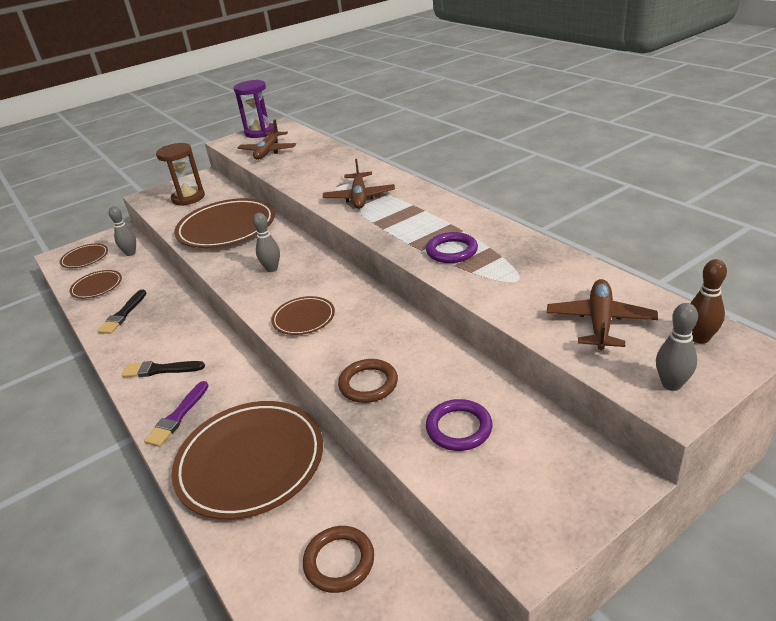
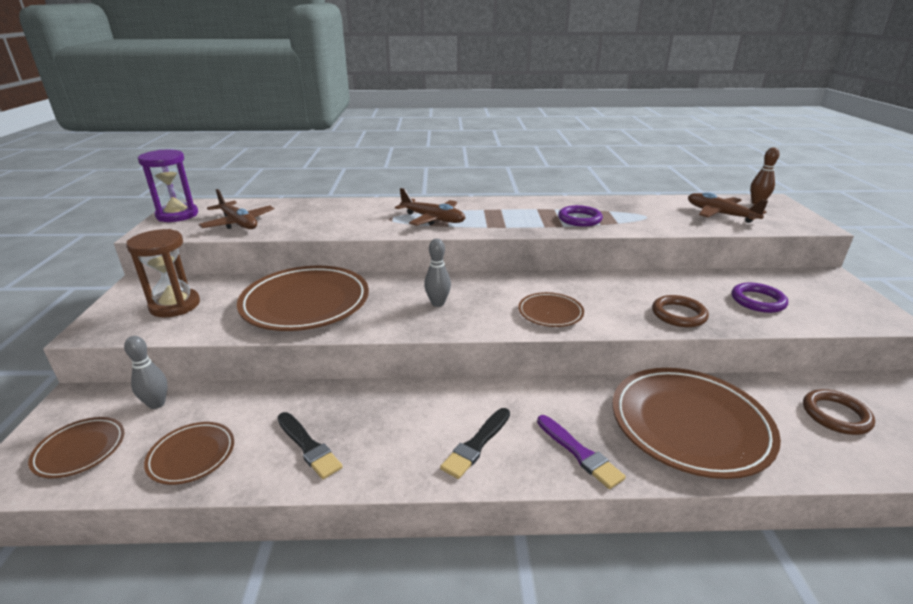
camera: 60 degrees left, 5 degrees down
(671, 384) = (797, 221): grey bowling pin -> none

